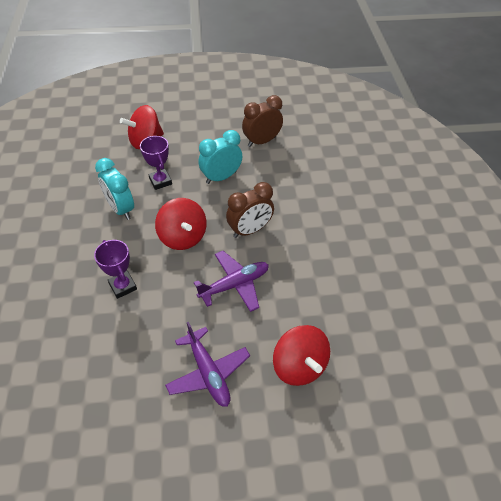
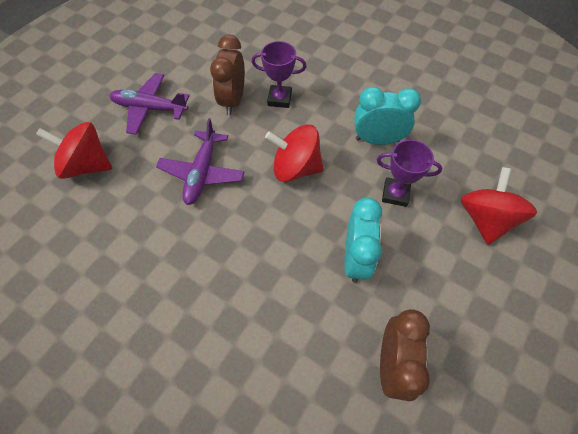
camera: 130 degrees right, 10 degrees up
(250, 230) = (250, 230): brown clock -> brown clock (233, 100)

